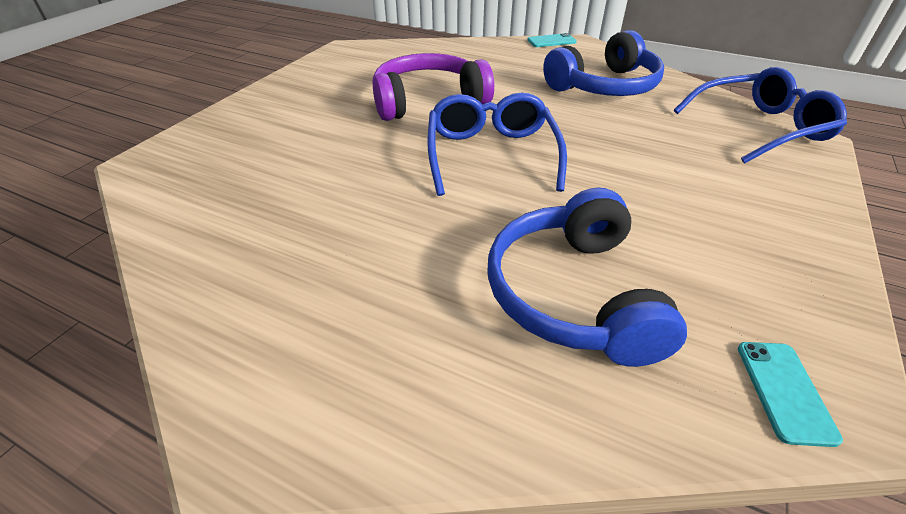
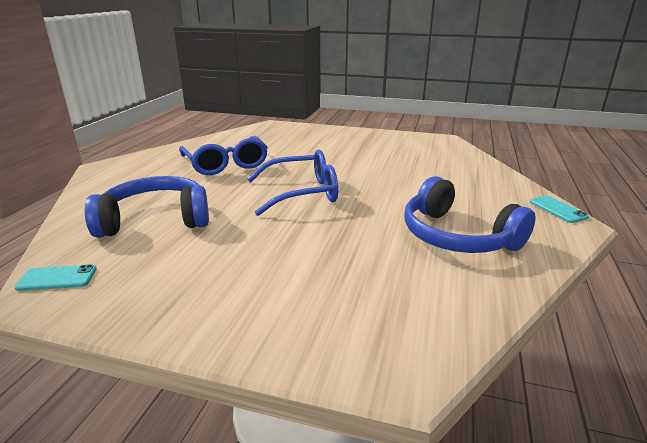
camera: 80 degrees right, 15 degrees down
(428, 101) = (372, 170): purple headphones -> none
(761, 127) = (414, 333): blue glasses -> blue glasses (226, 165)

